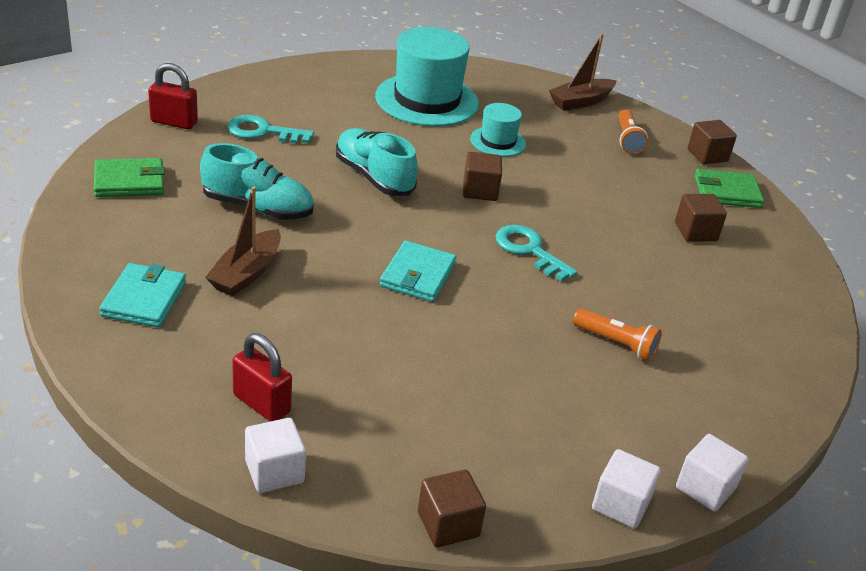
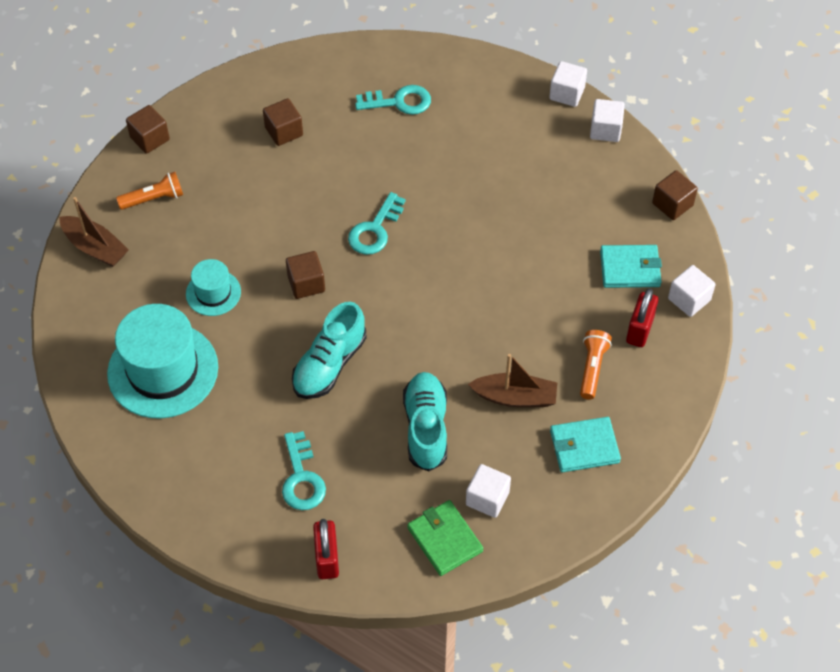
camera: 105 degrees left, 20 degrees up
(147, 218) = (487, 498): none -> white cube
(418, 275) = (450, 290): turquoise wallet -> turquoise wallet (630, 268)
(616, 343) = (457, 157): orange flashlight -> orange flashlight (592, 368)
(723, 325) = (399, 102): none -> turquoise key
(727, 192) = (208, 118): green wallet -> none

